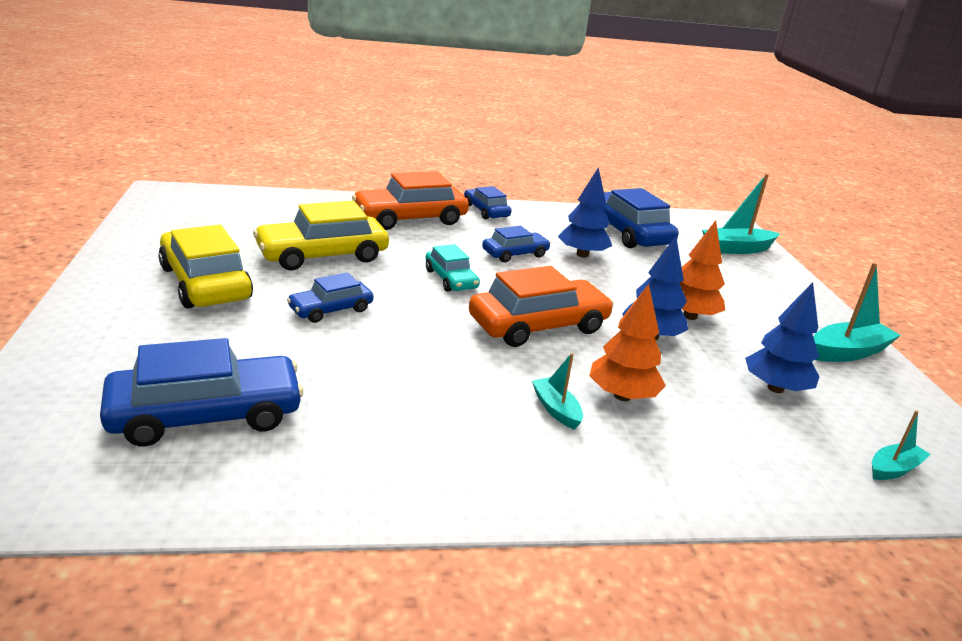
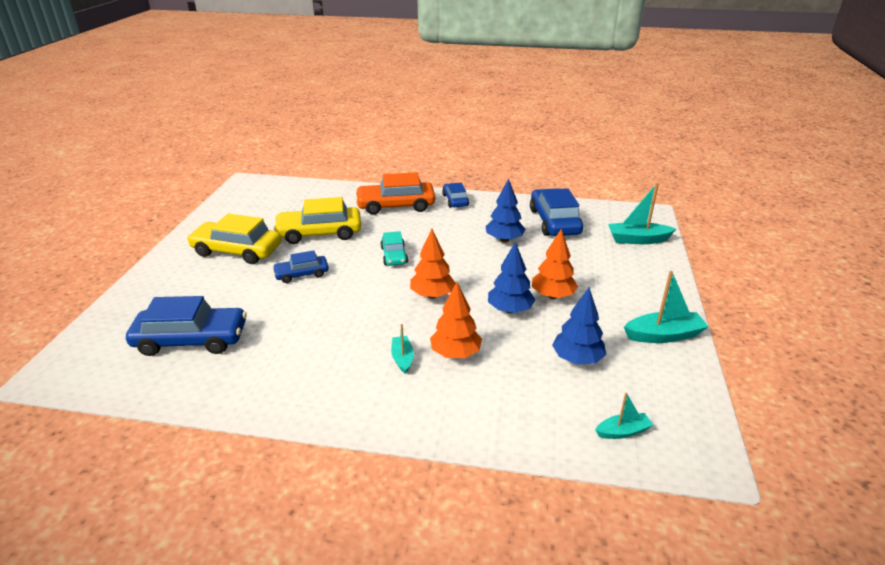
camera: 20 degrees right, 5 degrees up
(205, 283) = (237, 251): yellow car -> yellow car turned 60 degrees counterclockwise
(515, 254) = (453, 237): blue car -> none
(538, 325) = (432, 295): orange car -> orange tree

